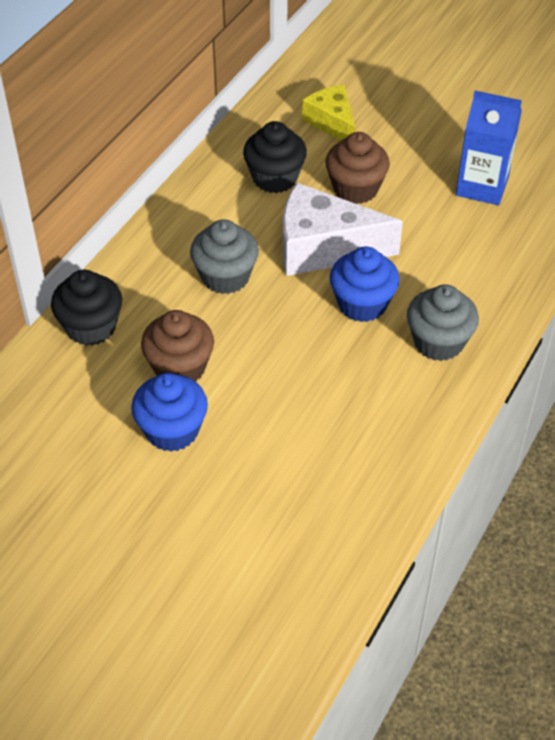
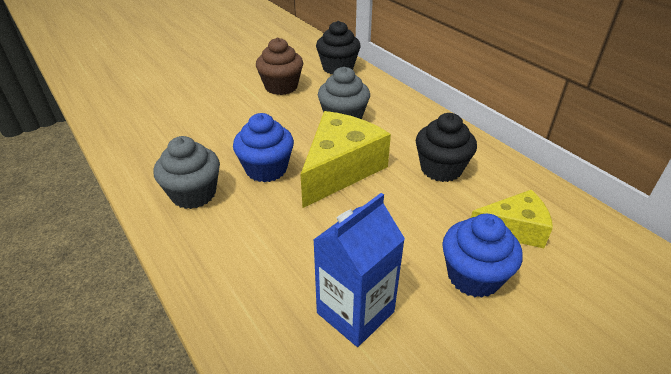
camera: 115 degrees right, 10 degrees down
(172, 430) = (240, 75): blue cupcake -> blue cupcake (473, 276)
(323, 248) = (340, 169): white cheese -> yellow cheese
(355, 189) = (403, 211): brown cupcake -> none

